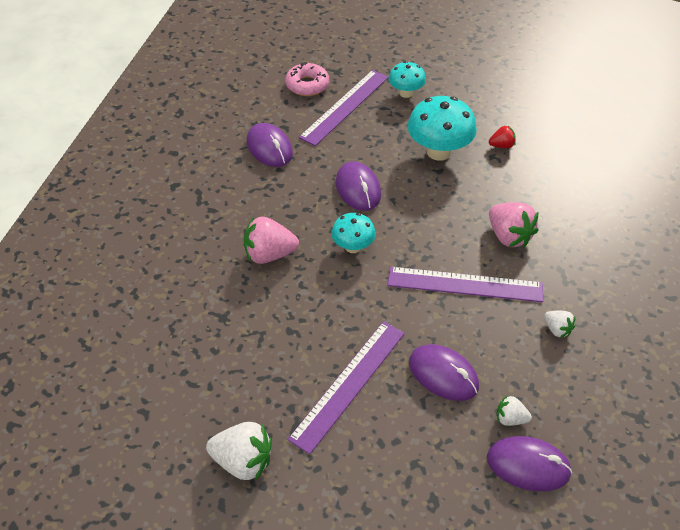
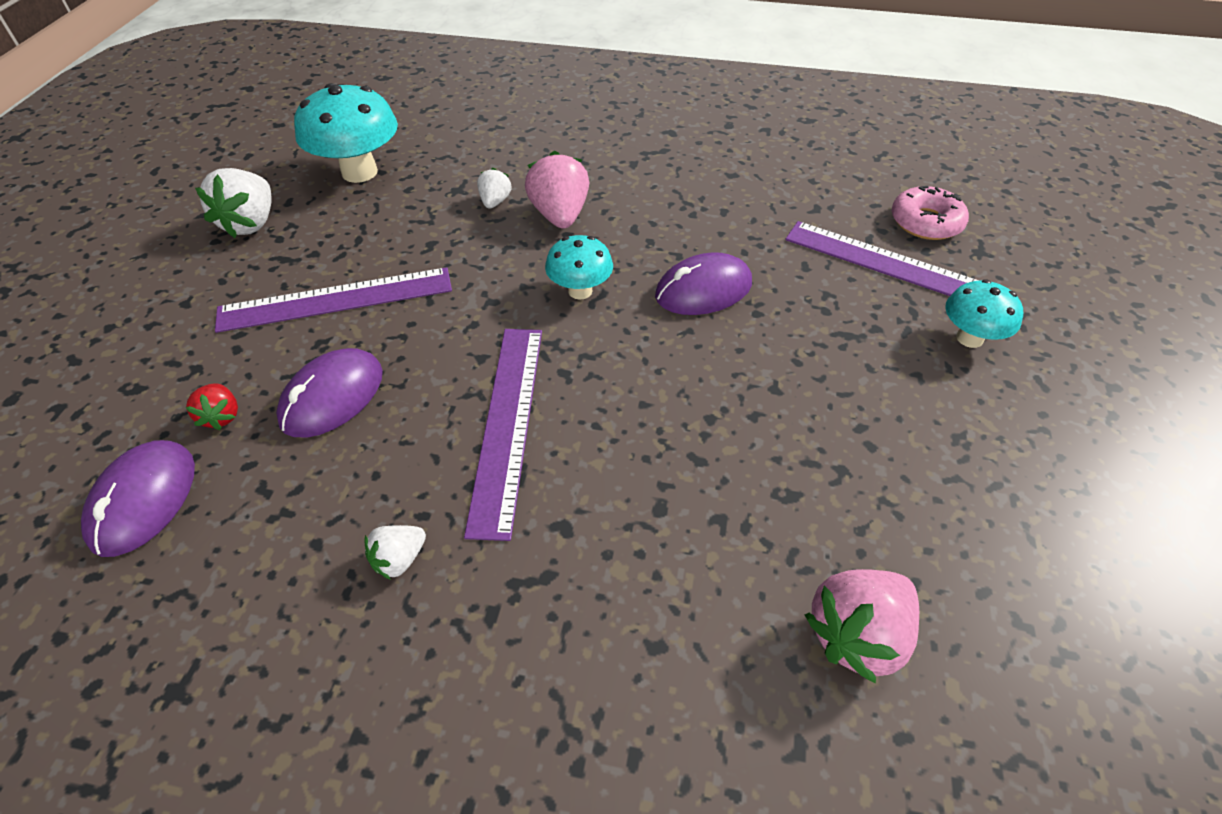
camera: 85 degrees right, 0 degrees up
(269, 148) = (765, 198): purple mouse -> none
(348, 384) = (336, 300): purple ruler -> purple ruler turned 45 degrees counterclockwise
(438, 152) = (825, 387): turquoise mushroom -> turquoise mushroom (359, 172)
(501, 145) = (880, 486): red strawberry -> red strawberry (221, 416)
(509, 236) = (625, 491): pink strawberry -> pink strawberry (857, 635)
(510, 418) = (232, 479): white strawberry -> white strawberry (495, 202)

